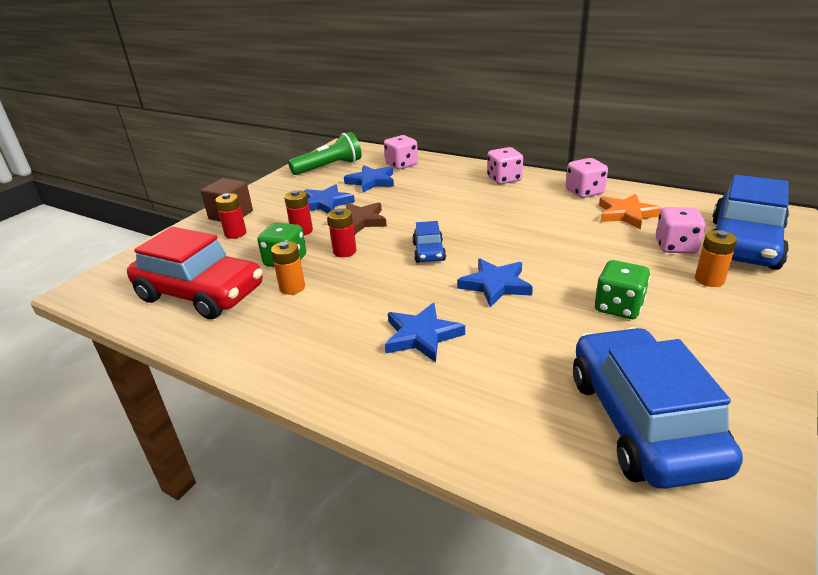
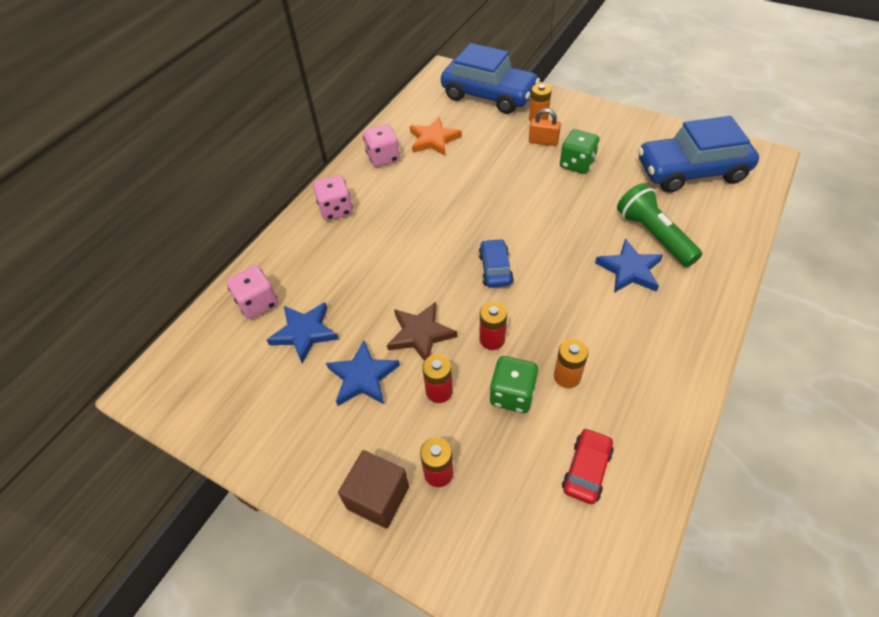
camera: 90 degrees left, 20 degrees up
(201, 294) = (586, 470): red car -> red car, size x0.47
(329, 167) = (233, 391): green flashlight -> green flashlight (653, 235)
(429, 252) = (495, 269): blue car -> blue car turned 90 degrees counterclockwise
(495, 285) = (552, 225): blue star -> none
(657, 282) = (543, 142): none -> orange padlock
(675, 246) = (491, 125): pink dice -> none

